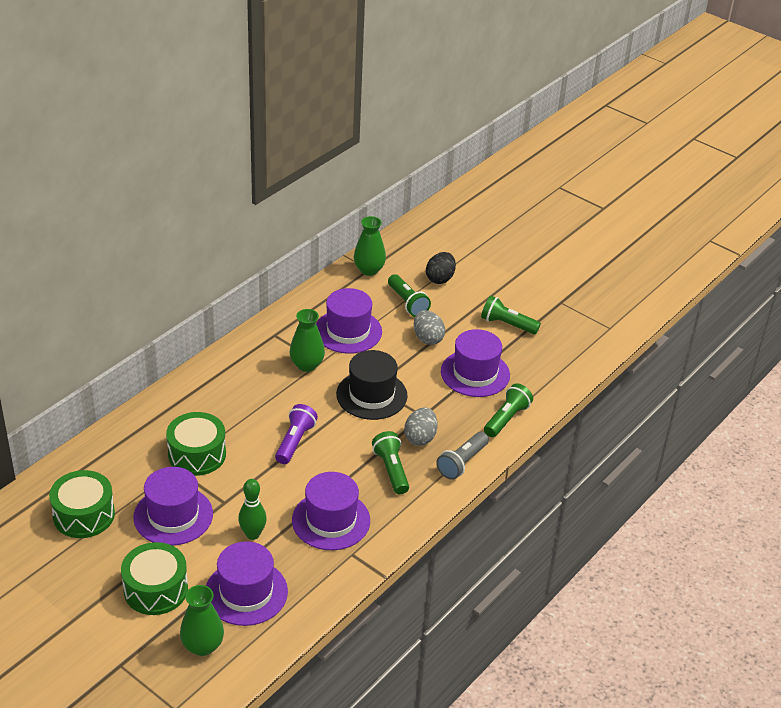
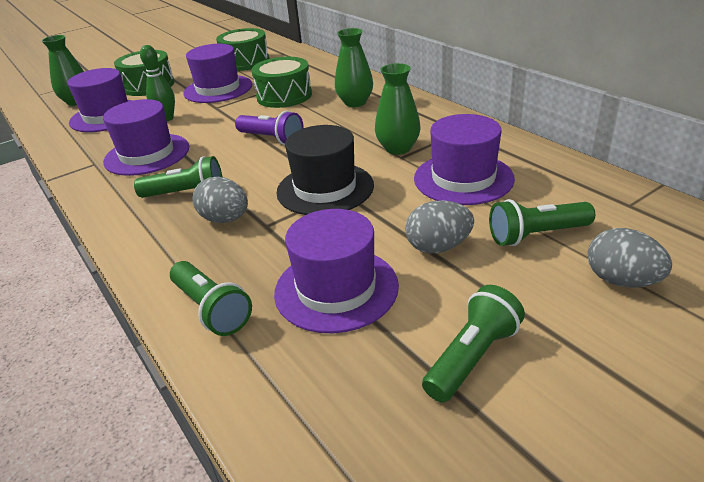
camera: 110 degrees right, 5 degrees down
(369, 270) = (626, 204): green vase -> green vase (355, 102)
(440, 278) = (621, 280): black egg -> grey egg
(462, 462) = (155, 250): grey flashlight -> none

